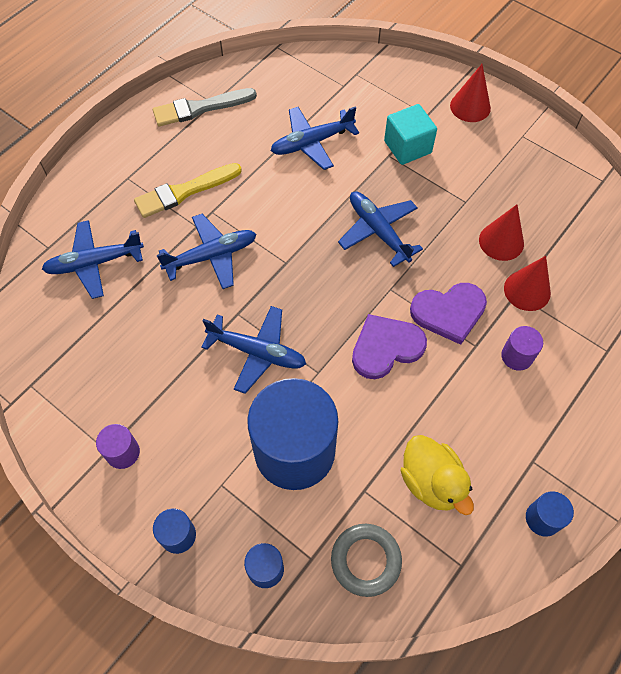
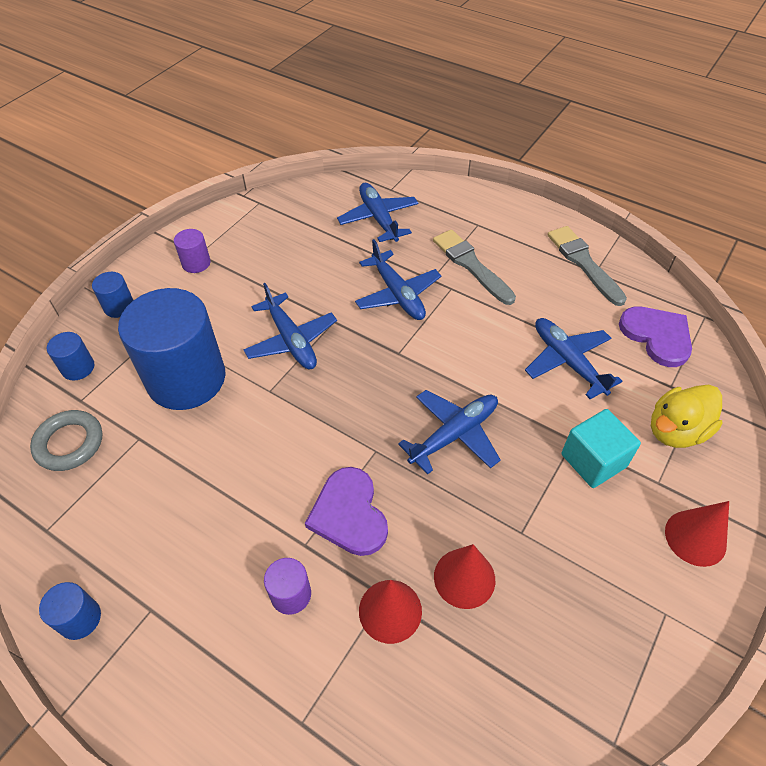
camera: 85 degrees right, 10 degrees down
(184, 191) = (471, 265): yellow brush -> grey brush
(257, 352) = (291, 340): blue plane -> blue plane turned 45 degrees counterclockwise
(386, 347) = (300, 449): purple heart -> purple heart (657, 336)
(431, 482) = (139, 499): yellow duck -> yellow duck (676, 431)

